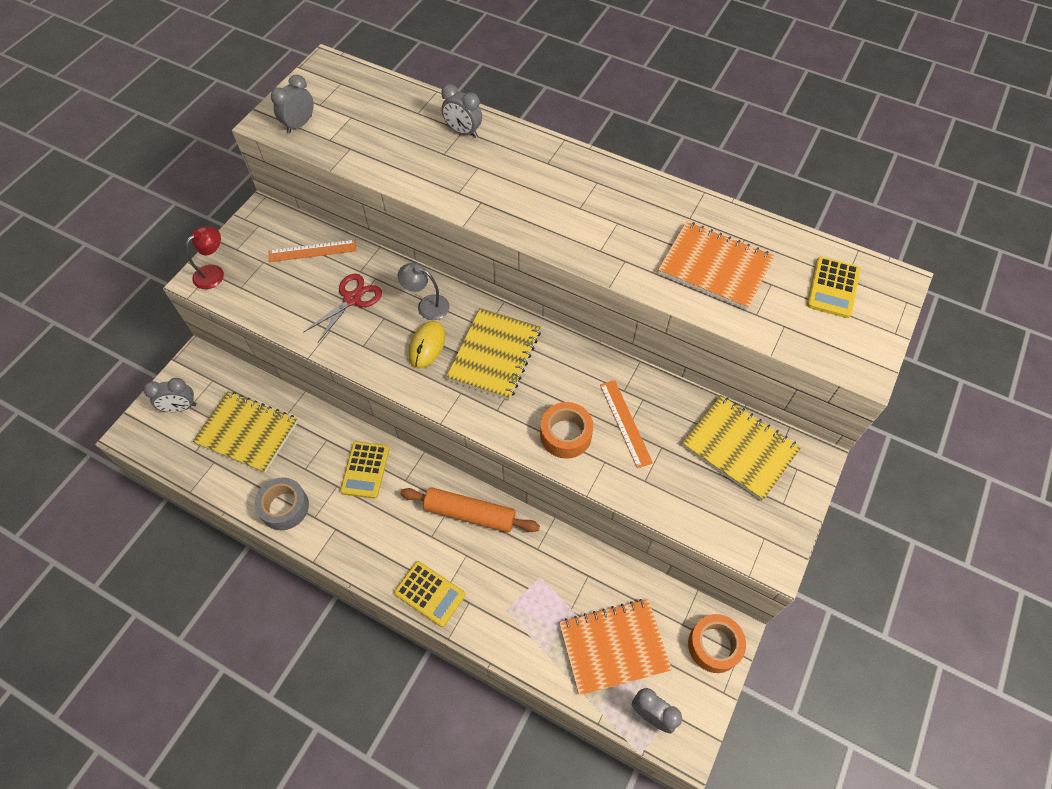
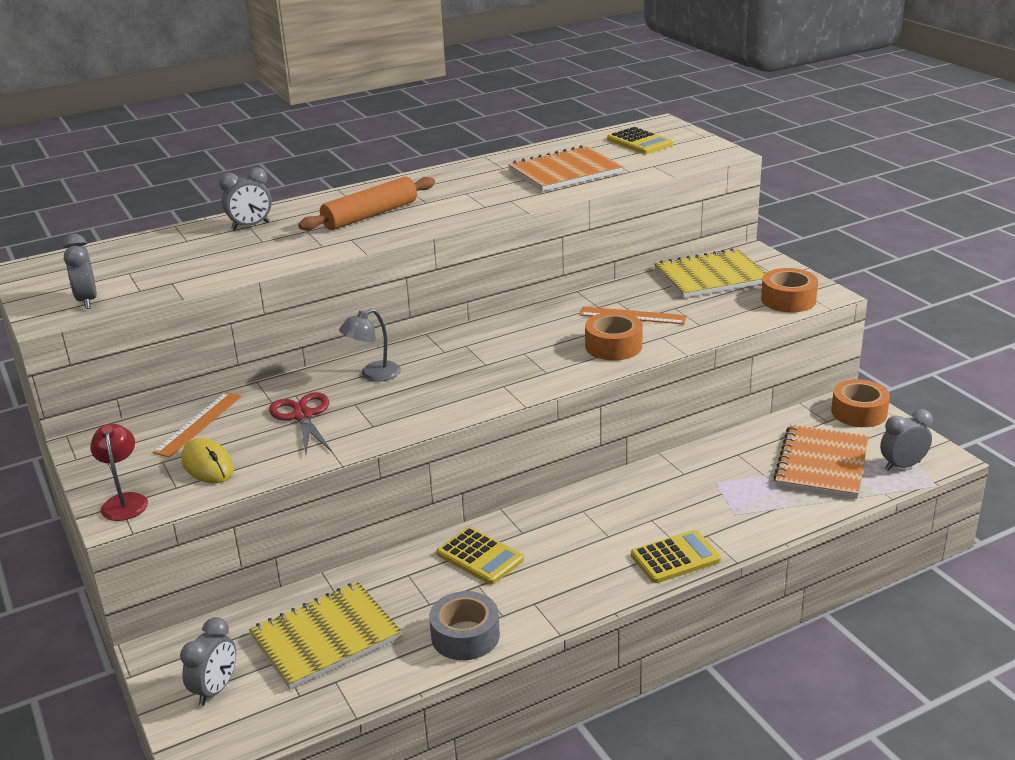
camera: 55 degrees left, 30 degrees down
(427, 346) = (423, 388): yellow mouse -> yellow mouse (208, 465)
(470, 514) = (605, 501): orange rolling pin -> orange rolling pin (370, 215)
(494, 355) = (482, 356): yellow notebook -> none
(741, 531) = (788, 300): none -> orange tape

